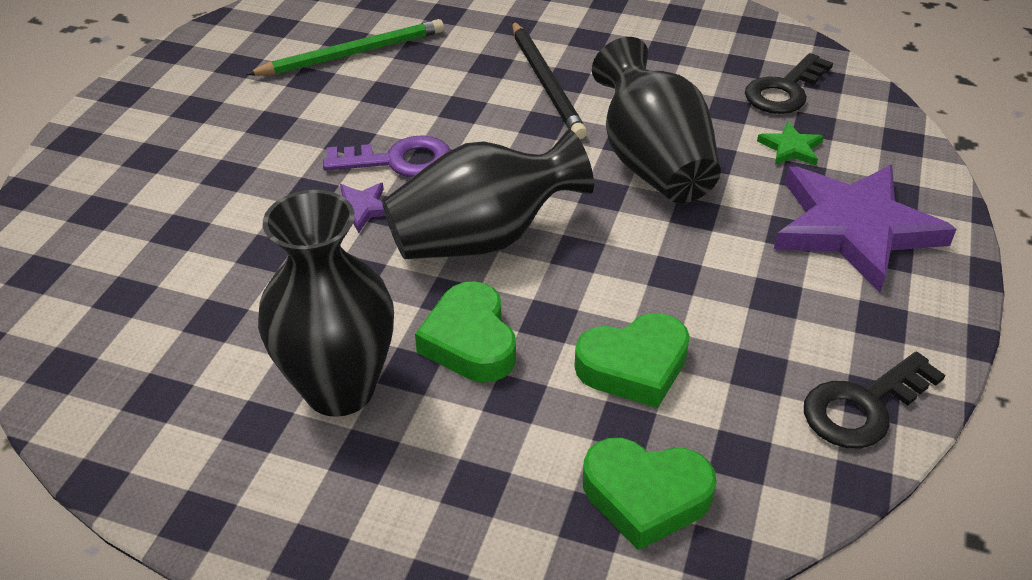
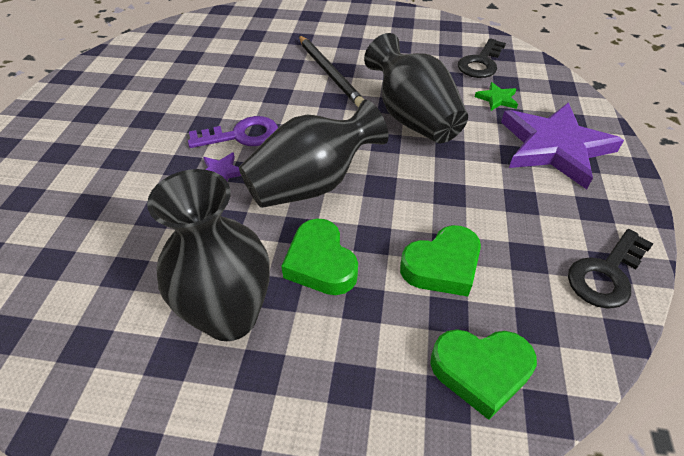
camera: 10 degrees left, 5 degrees up
(352, 53) = (196, 66): green pencil -> none

